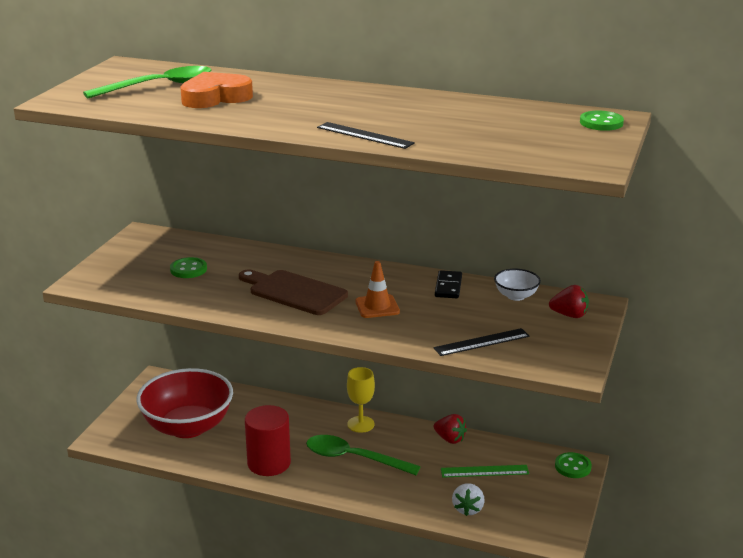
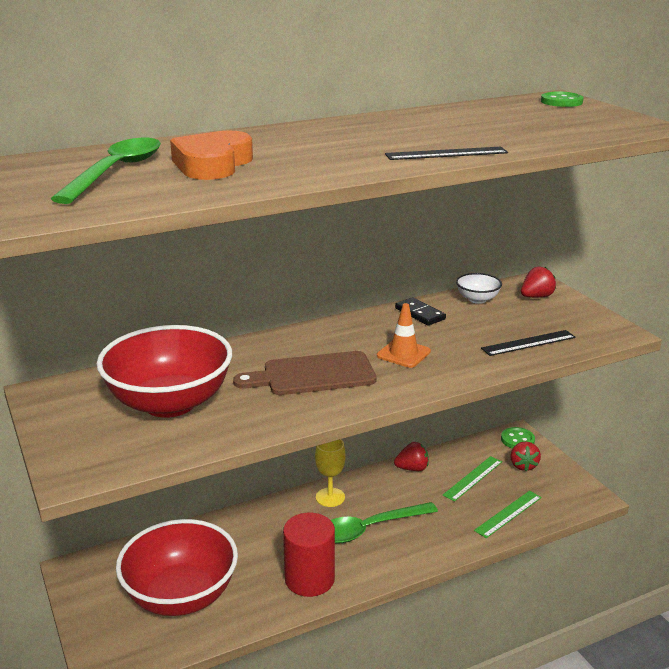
camera: 45 degrees left, 0 degrees up
(188, 269) = (170, 403): green button -> red bowl
(468, 509) = (508, 514): white strawberry -> green ruler
(481, 342) = (528, 343): black ruler -> black ruler turned 45 degrees clockwise
(542, 486) = (523, 465): none -> red strawberry

